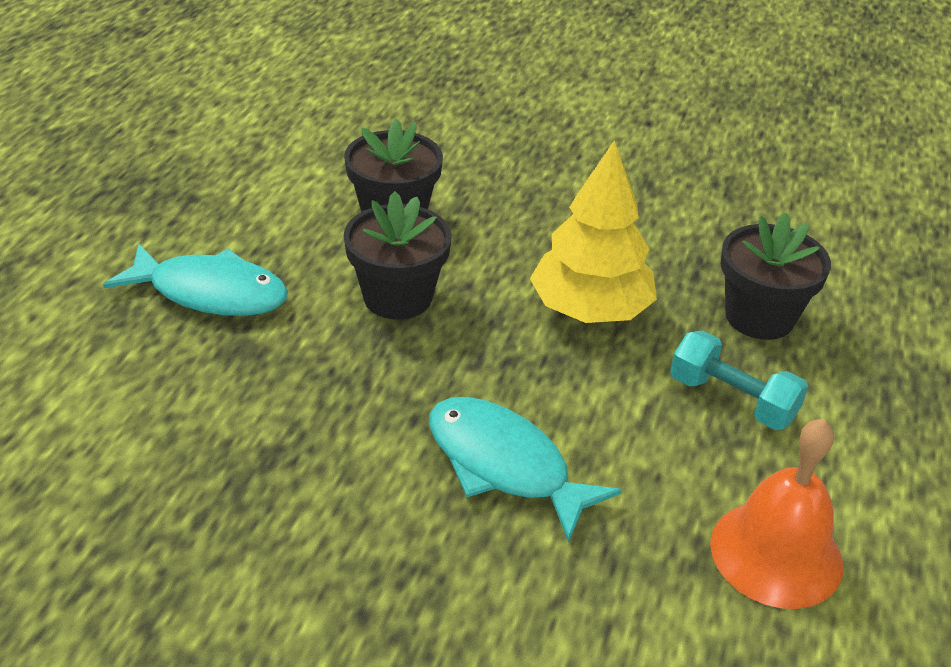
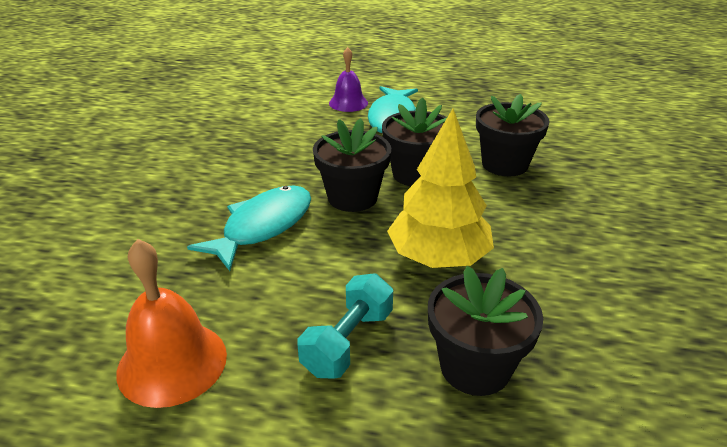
camera: 85 degrees right, 5 degrees down
(123, 337) = (348, 103): none -> purple bell
(445, 366) = (352, 197): none -> black flower pot

